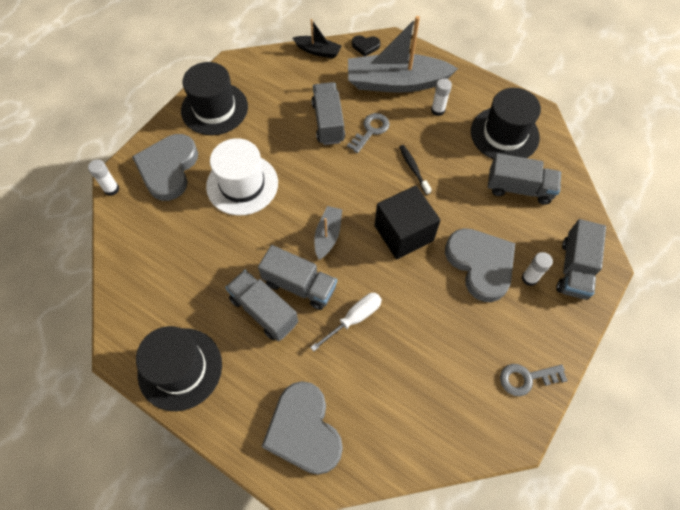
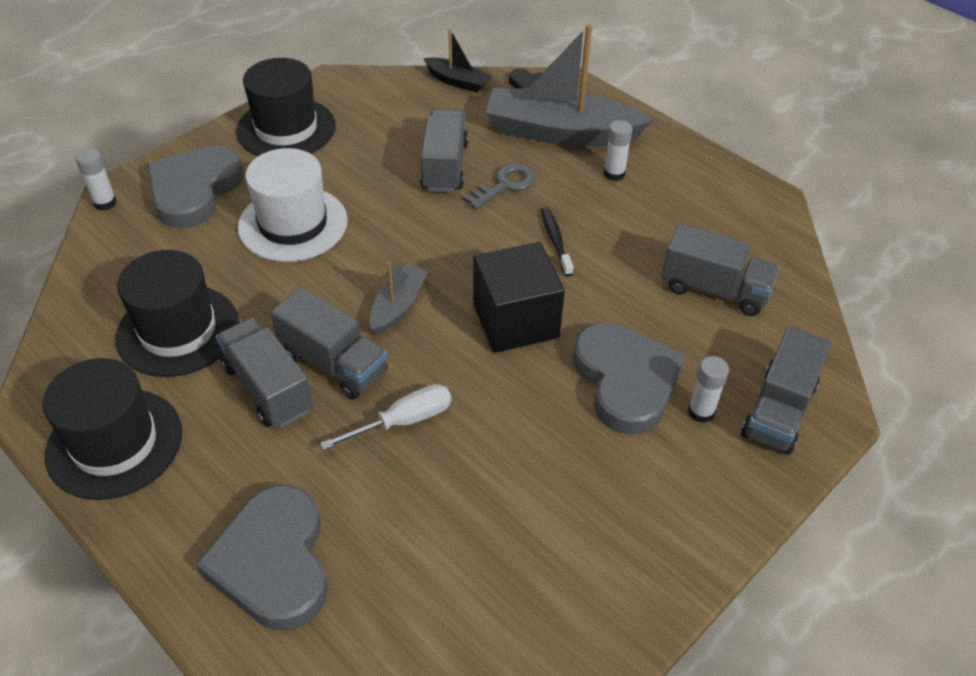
camera: 10 degrees right, 15 degrees down
(504, 134) = (709, 217): black hat -> black hat (178, 330)
(526, 378) = (660, 552): grey key -> none

